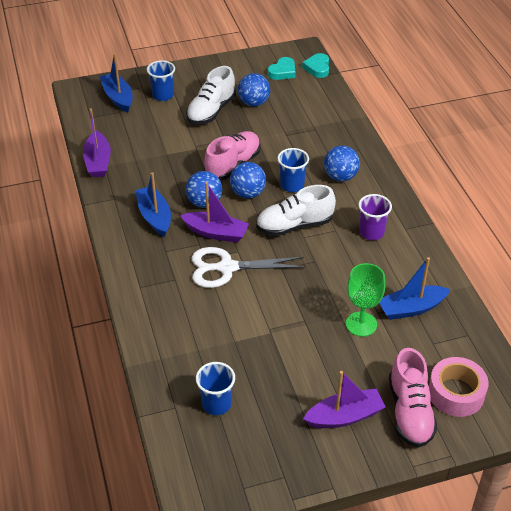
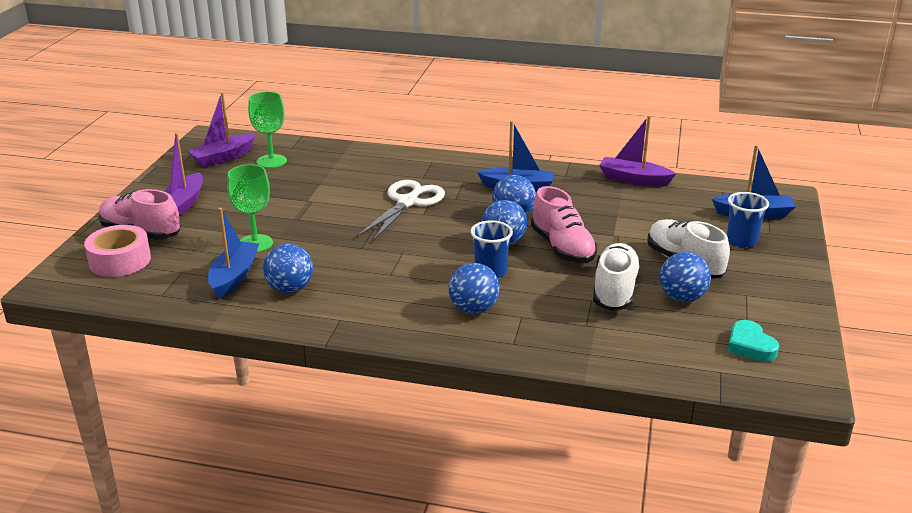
camera: 120 degrees right, 15 degrees down
(216, 233) = (461, 210): purple boat -> purple boat (223, 157)
(216, 404) = (271, 161): blue cup -> green goblet
(294, 225) = (424, 253): white shoe -> white shoe (615, 291)
(317, 68) = (744, 382): turquoise heart -> none
(371, 232) = (360, 294): purple cup -> none
(397, 270) = (290, 289): none -> blue ball

